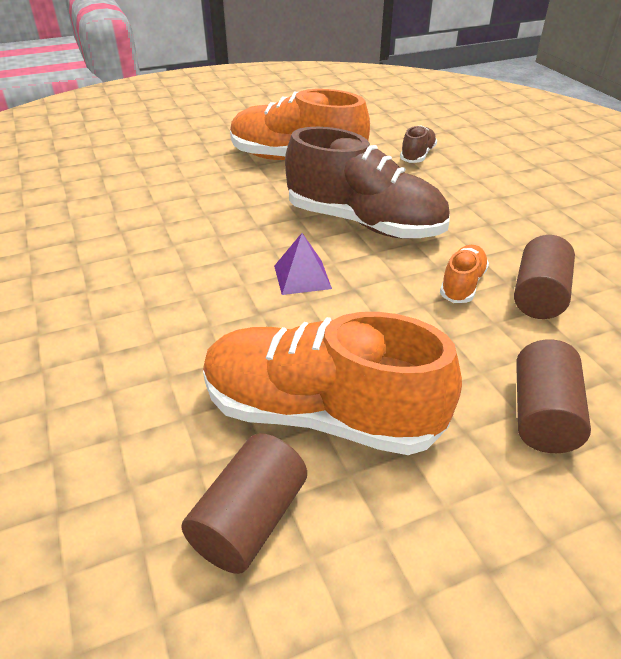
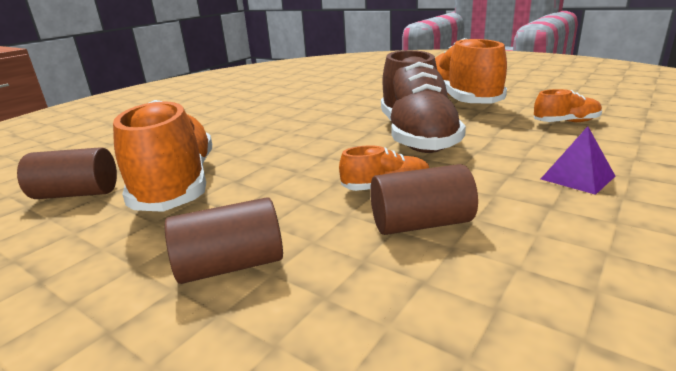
camera: 60 degrees right, 15 degrees down
(302, 277) = (318, 141): purple pyramid -> purple pyramid (577, 177)
(417, 155) = (566, 122): brown shoe -> orange shoe

